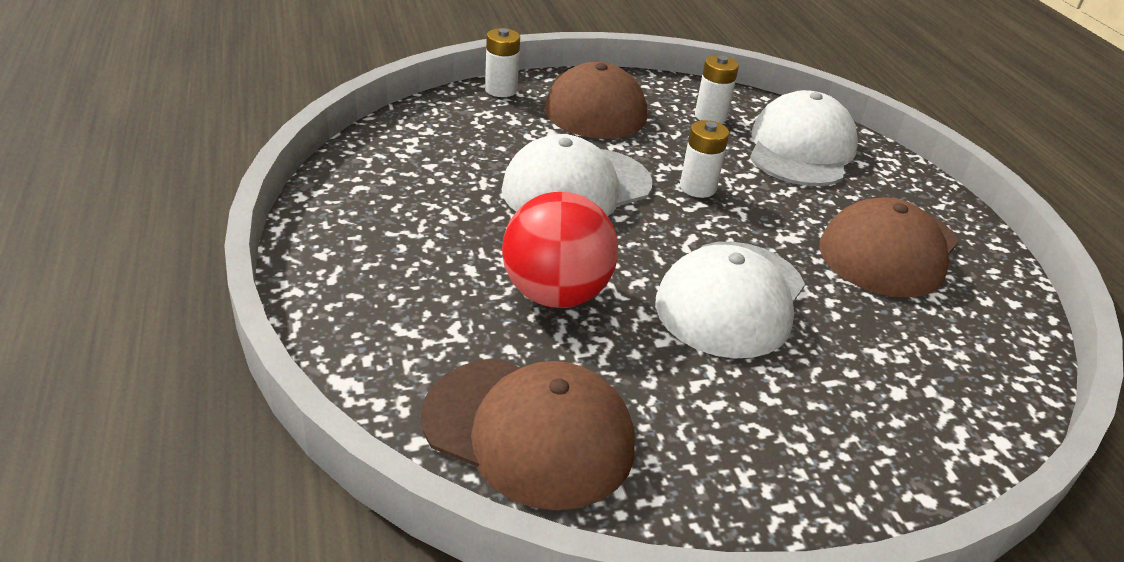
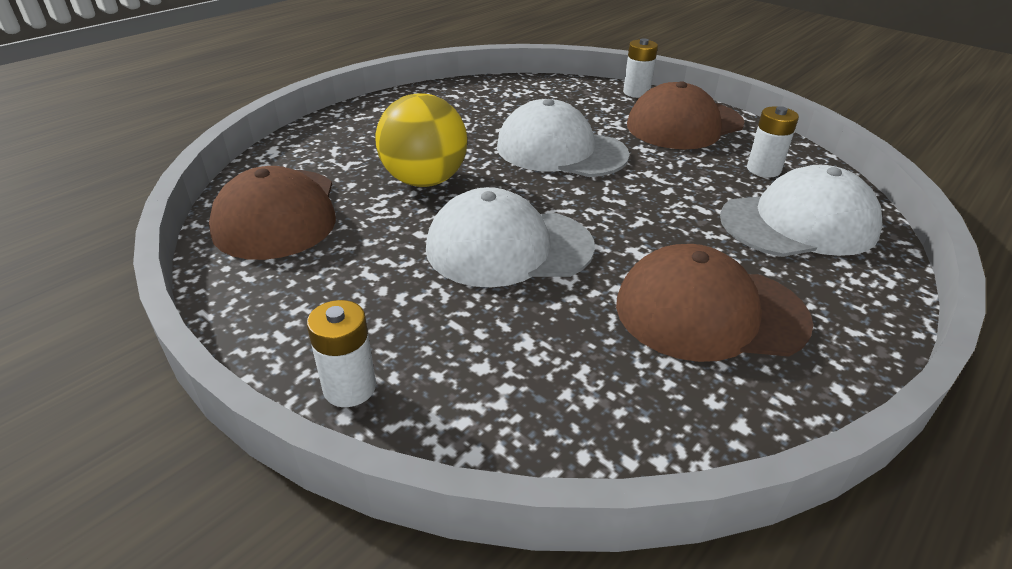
camera: 60 degrees right, 0 degrees up
(555, 294) = (424, 181): red ball -> yellow ball
(697, 188) = (641, 193): white battery -> white battery (349, 388)

